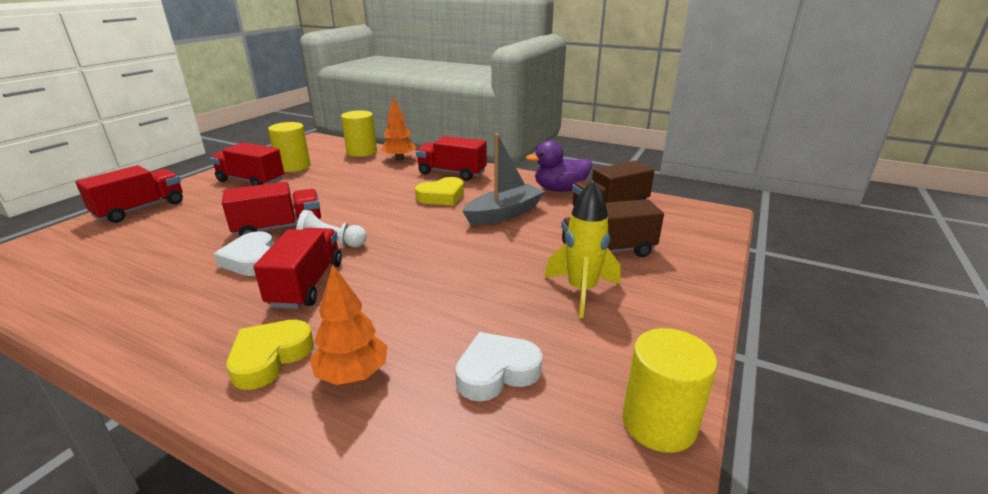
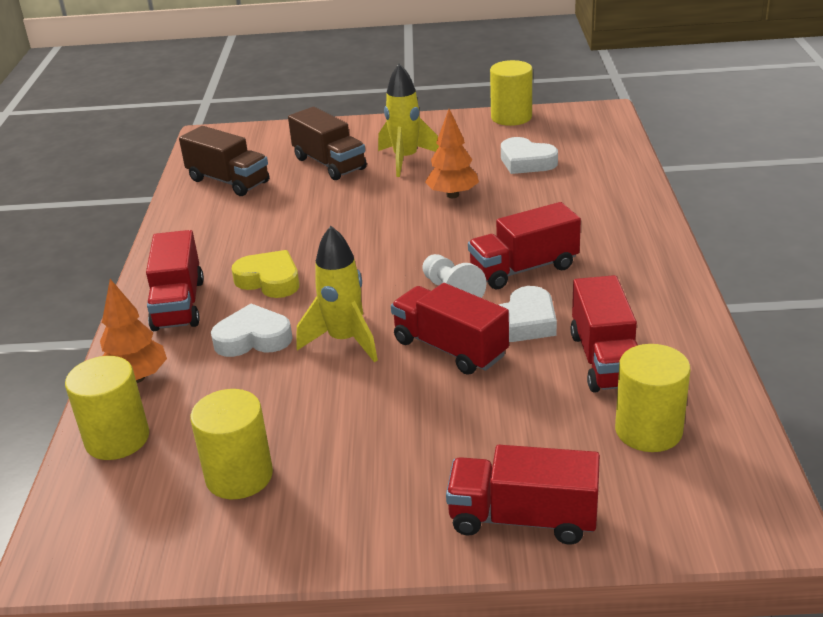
camera: 115 degrees left, 5 degrees up
(93, 261) = (648, 430): none -> yellow cylinder
(251, 181) = (336, 480): red truck -> red truck (605, 360)
(270, 358) = (613, 235): yellow heart -> none
(343, 203) = (344, 341): none -> yellow rocket
(352, 375) = (586, 201): orange tree -> orange tree (452, 195)
(388, 183) = (253, 338): none -> white heart
(504, 213) = (289, 228): grey boat -> none
(559, 189) = (194, 217): purple duck -> none

